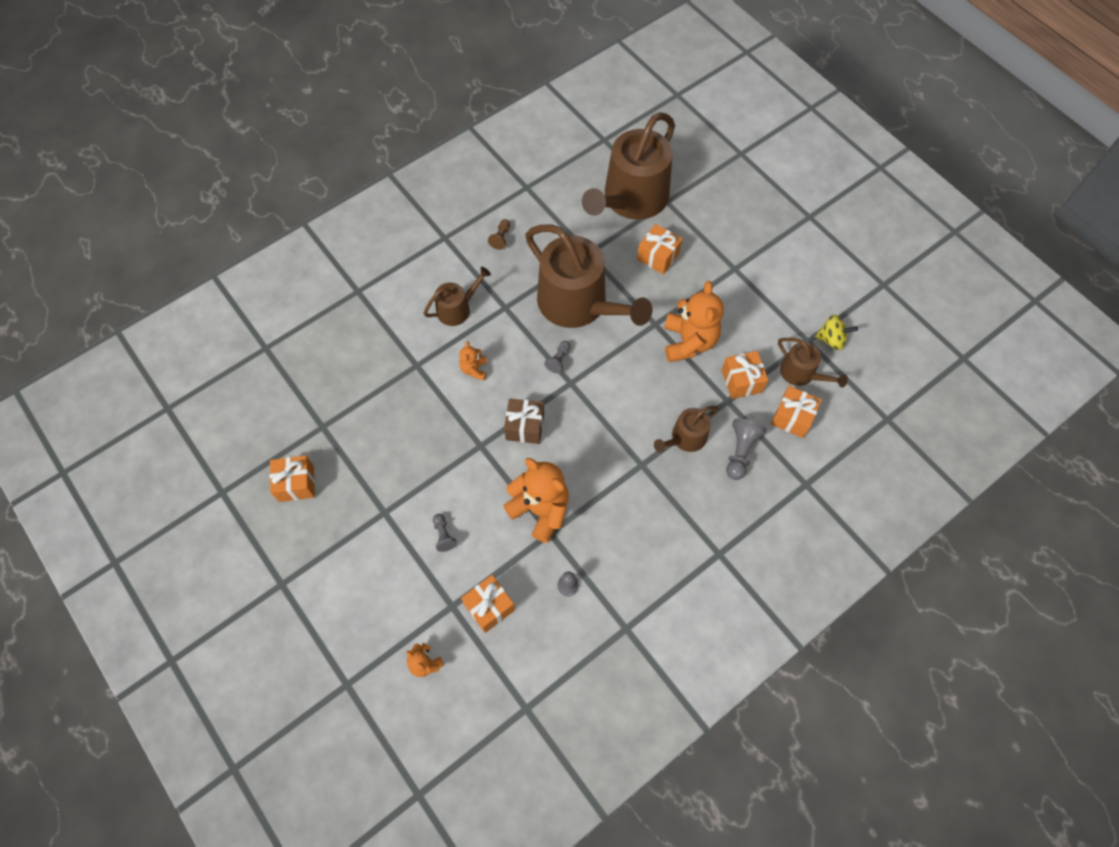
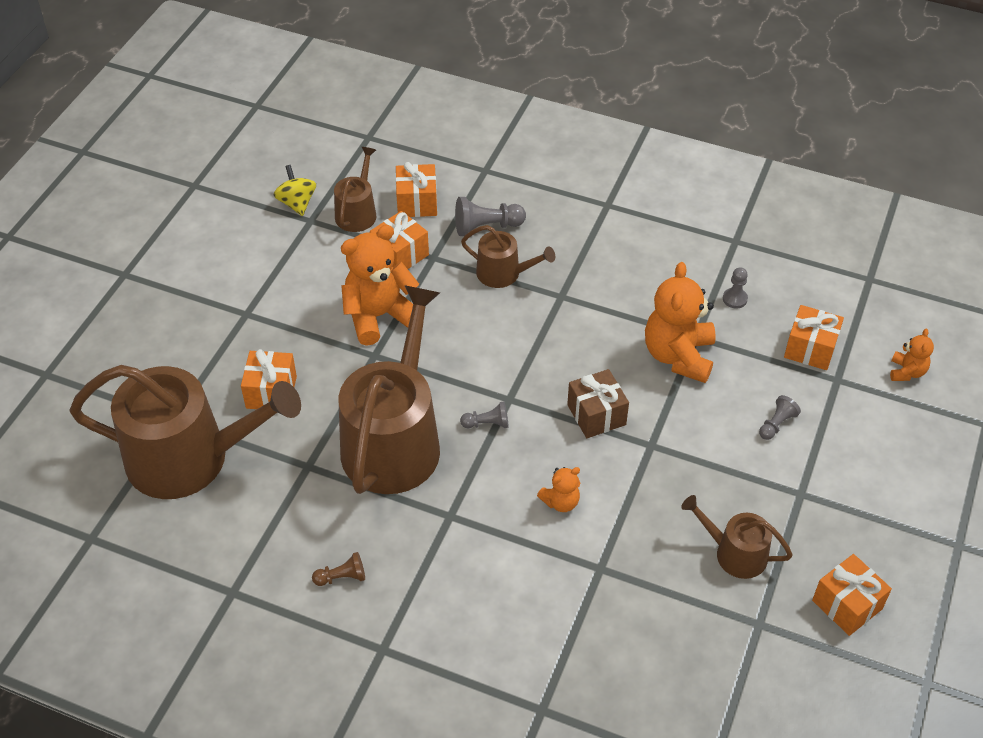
camera: 120 degrees left, 15 degrees down
(457, 309) = (488, 568): brown watering can -> brown watering can (735, 553)

